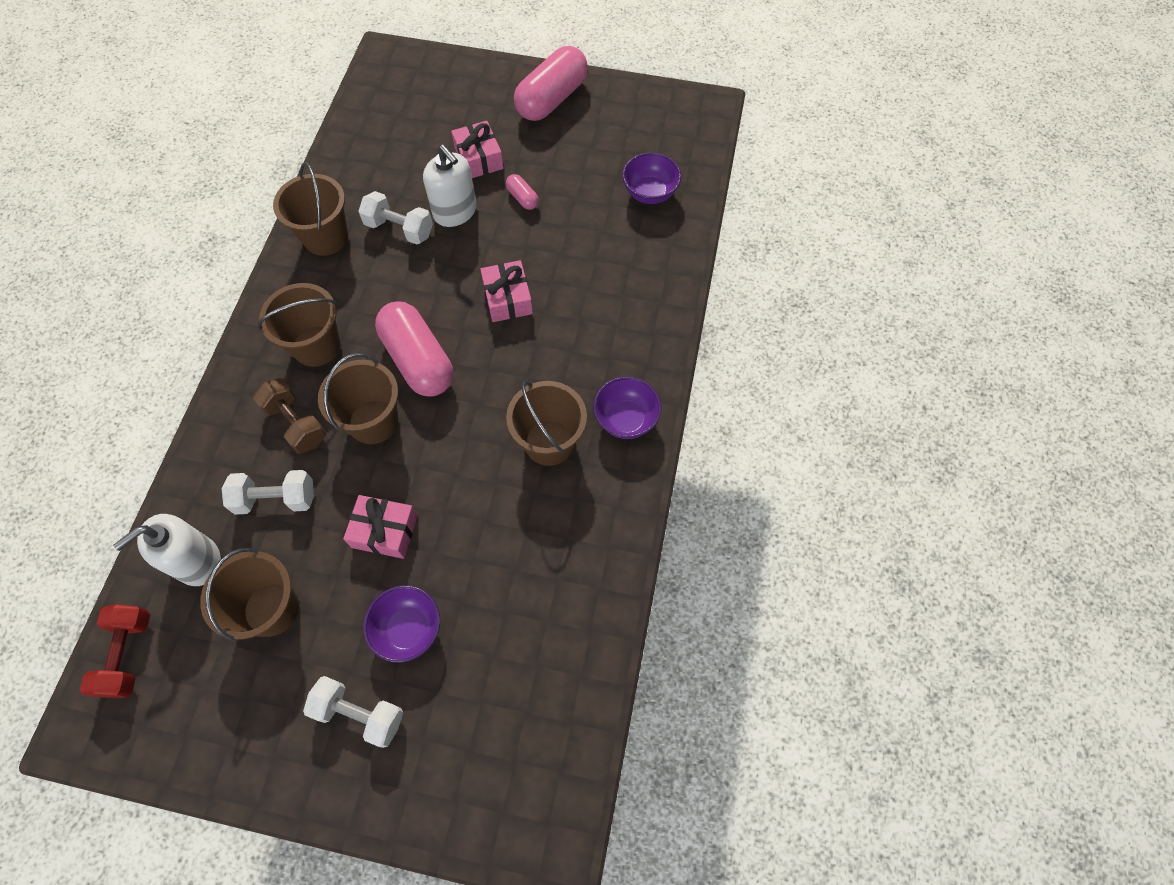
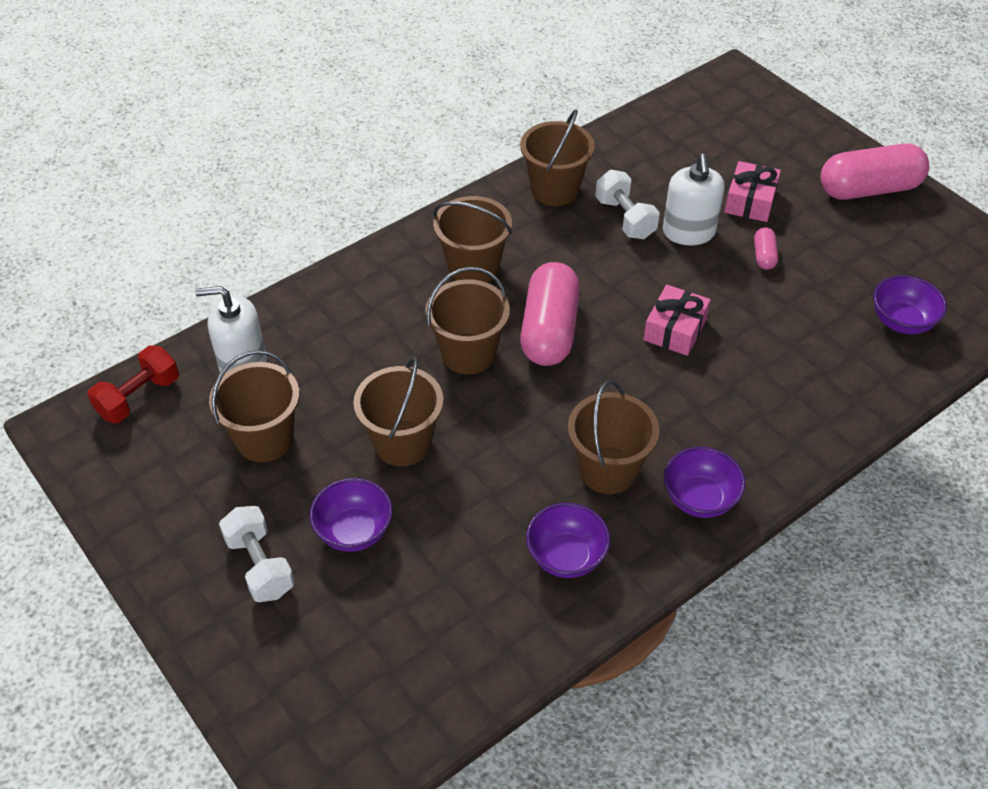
camera: 40 degrees right, 15 degrees down
(276, 499) = (340, 361): white dumbbell -> none
(296, 424) = (405, 316): brown dumbbell -> none
(384, 531) = (402, 443): pink gift -> brown bucket
(574, 530) = (566, 556): none -> purple bowl

